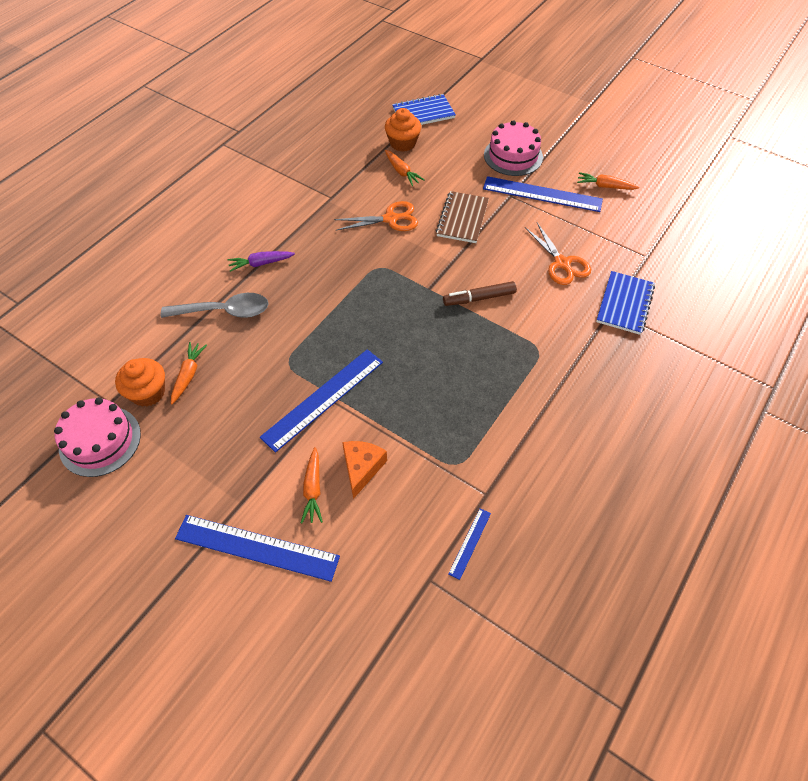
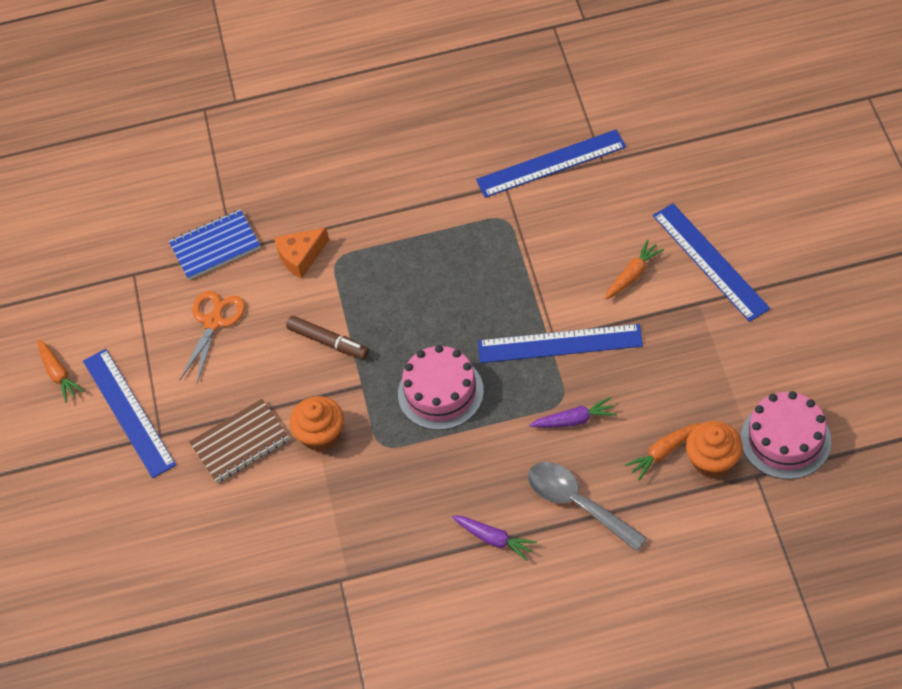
camera: 130 degrees left, 0 degrees up
(268, 356) = (574, 420): none -> purple carrot
(362, 468) = (580, 265): orange cheese -> orange cheese (301, 257)
(391, 219) = (308, 498): orange scissors -> none
(401, 172) = (228, 558): orange carrot -> none
(403, 143) = (179, 604): orange cupcake -> orange cupcake (321, 434)
(423, 113) = (100, 638): blue notebook -> none
(470, 543) = (551, 163): blue ruler -> blue ruler, size x2.14
(513, 156) = (90, 486): pink cake -> pink cake (440, 392)

